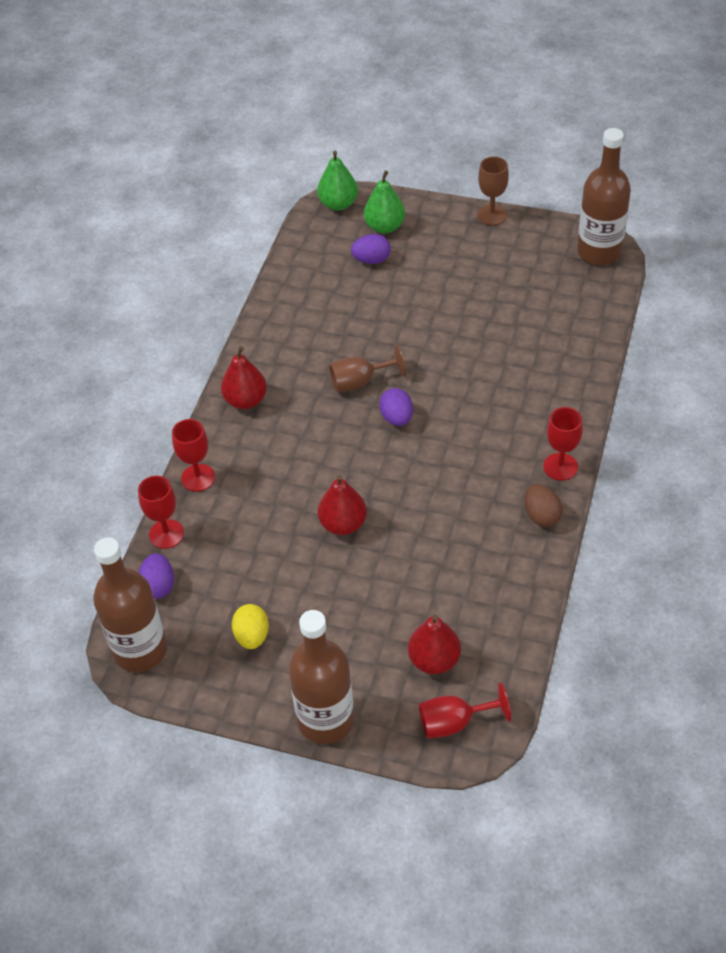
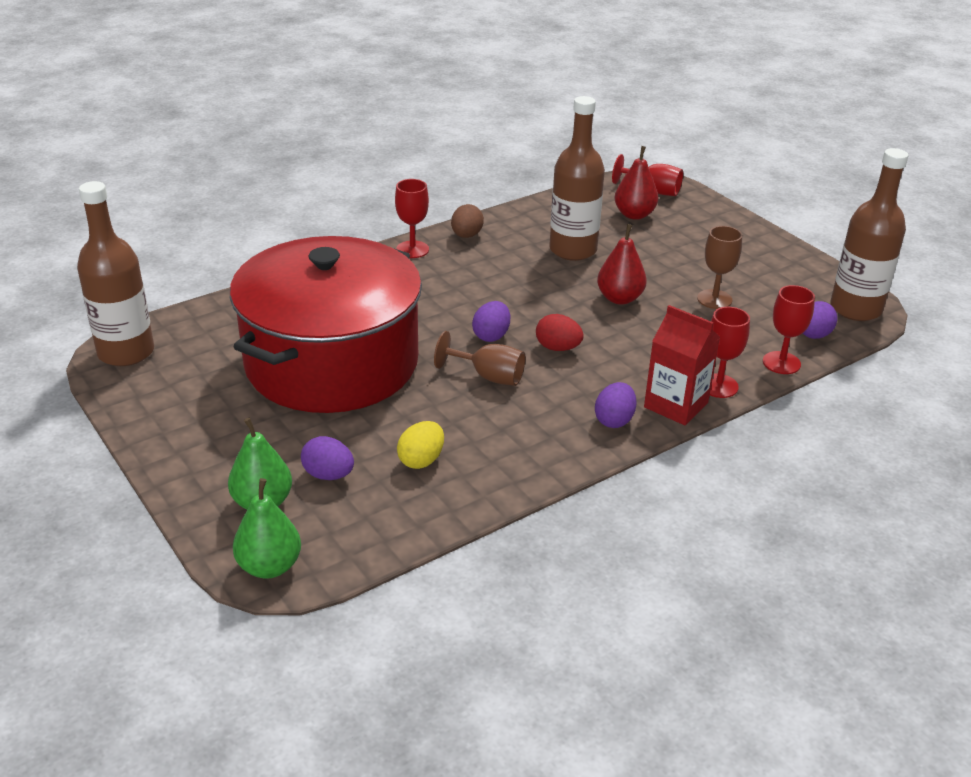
camera: 145 degrees left, 15 degrees down
(215, 440) = (676, 405): none -> red carton
(246, 400) = (614, 420): red pear -> purple egg
(252, 636) = (756, 277): yellow egg -> yellow egg (421, 460)
(326, 720) = (738, 224): brown bottle -> brown bottle (573, 250)
(340, 438) = (558, 348): none -> red egg
(470, 326) = (332, 363): none -> red pot
(492, 215) = (146, 443): brown goblet -> brown goblet (714, 299)

